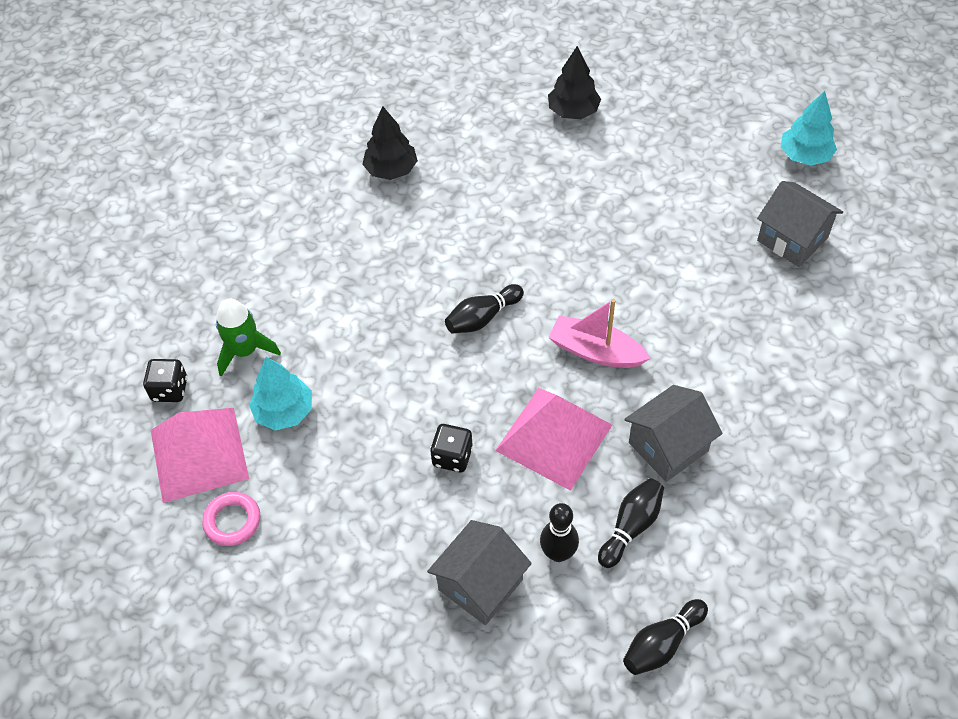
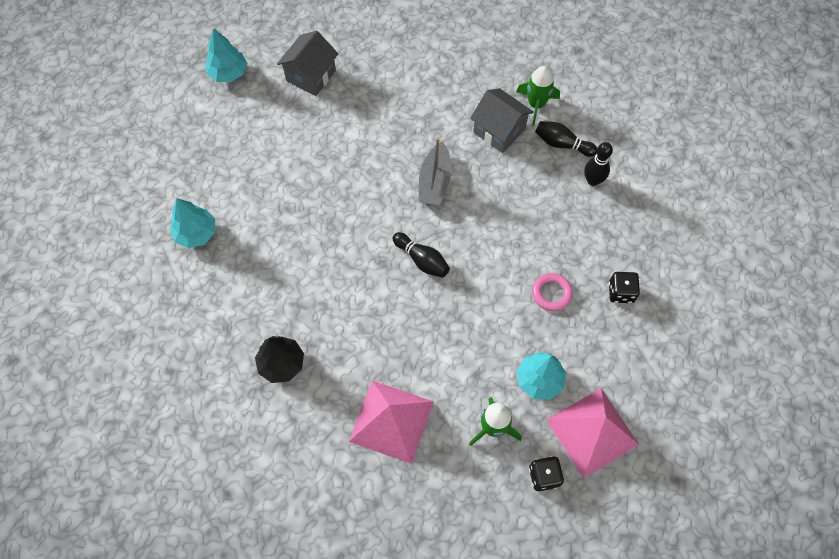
camera: 105 degrees left, 10 degrees up
(232, 521) = (636, 388): pink ring -> pink ring (551, 293)
(452, 456) = (543, 255): black dice -> black dice (621, 292)
(480, 585) = (628, 220): grey house -> none
(554, 437) = (510, 196): pink pyramid -> pink pyramid (391, 421)
(573, 111) = (196, 233): black tree -> turquoise tree
(596, 351) = (434, 182): pink boat -> grey boat
(662, 643) = (630, 119): black bowling pin -> none
(709, 508) = (536, 104): none -> green rocket

